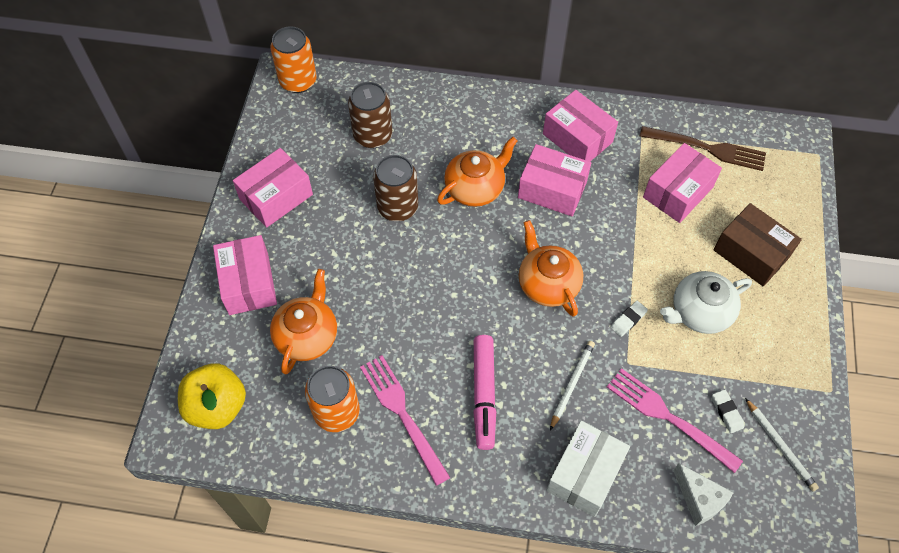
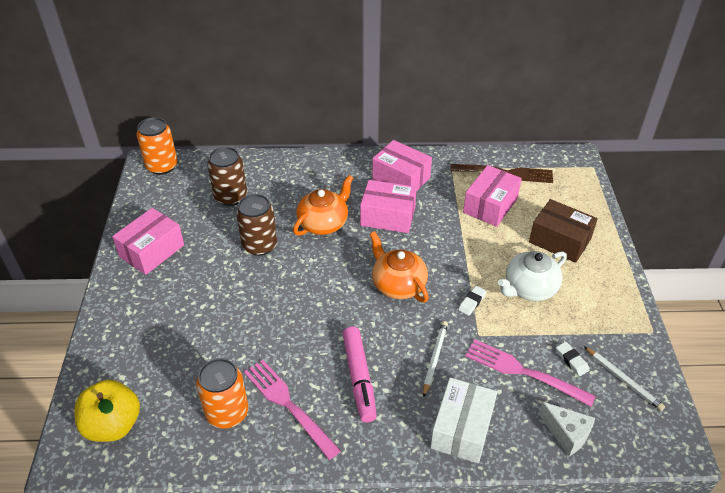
camera: 10 degrees left, 15 degrees down
(248, 283) = (133, 320): pink box -> none
(307, 336) = (192, 354): orange teapot -> none

